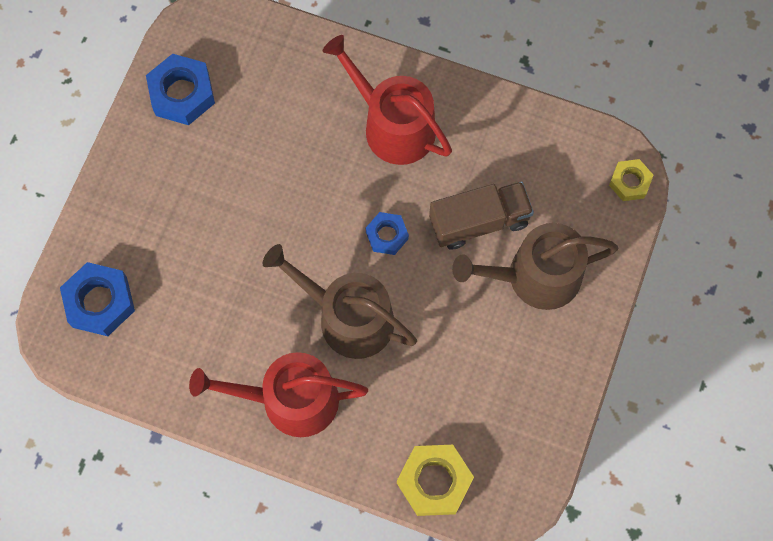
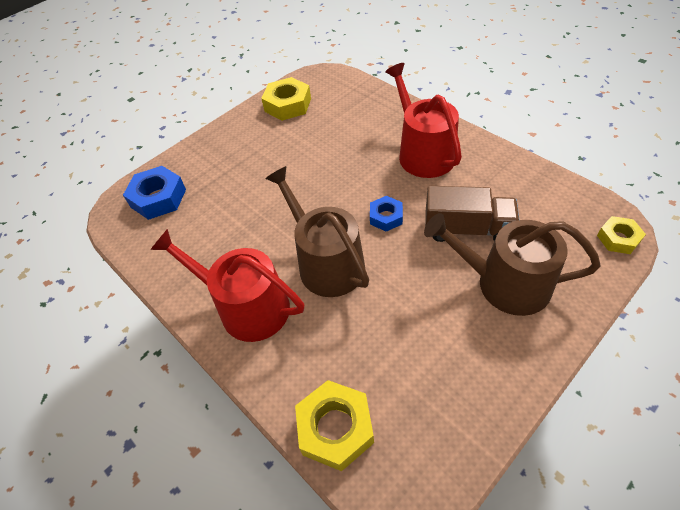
camera: 30 degrees right, 20 degrees down
(182, 94) = (287, 105): blue nut -> yellow nut

